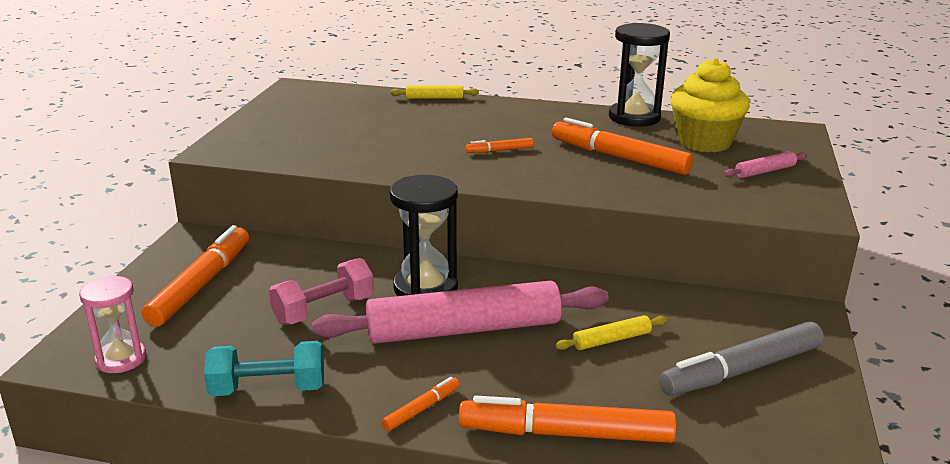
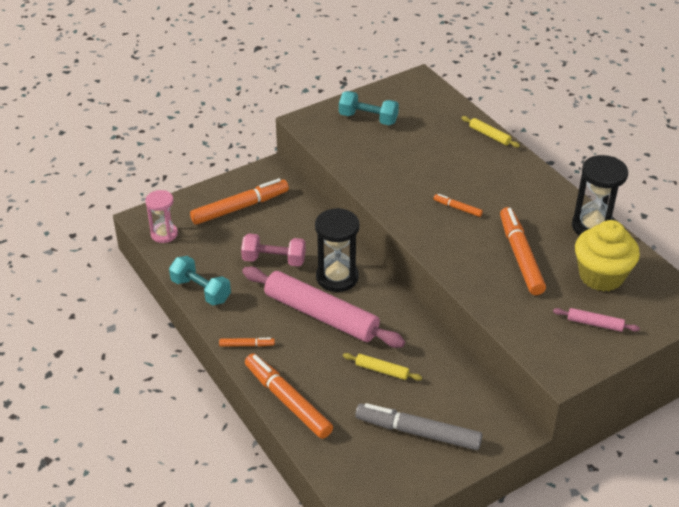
camera: 45 degrees right, 15 degrees up
(288, 126) = (368, 119): none -> turquoise dumbbell

